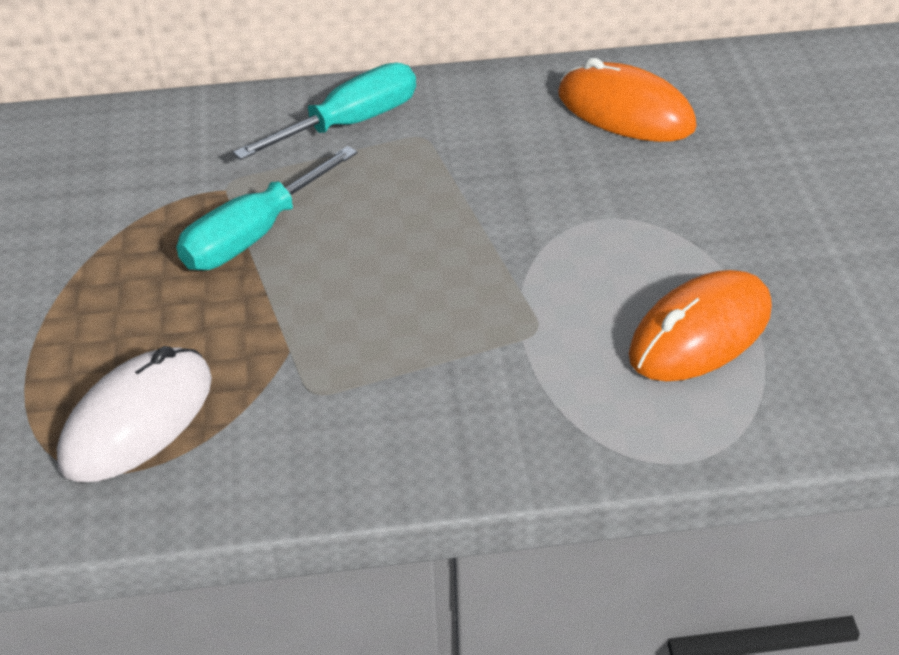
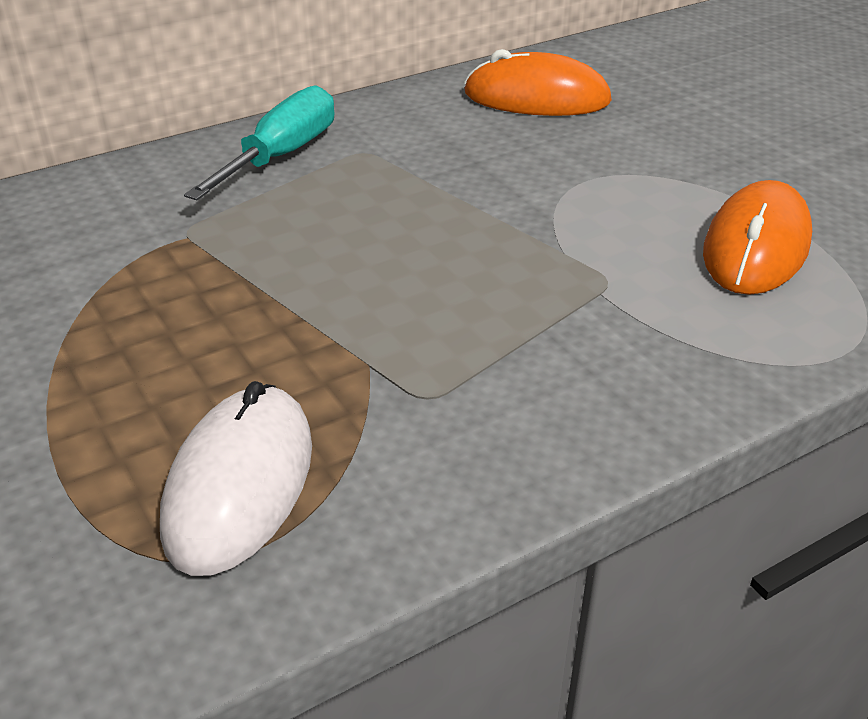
camera: 25 degrees left, 5 degrees down
(253, 235) = (248, 270): turquoise screwdriver -> none

